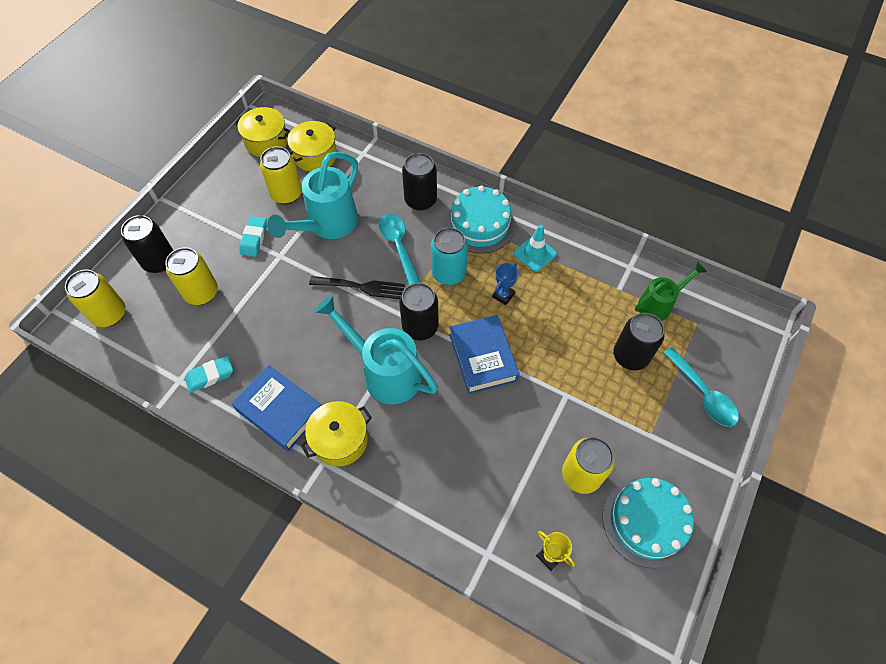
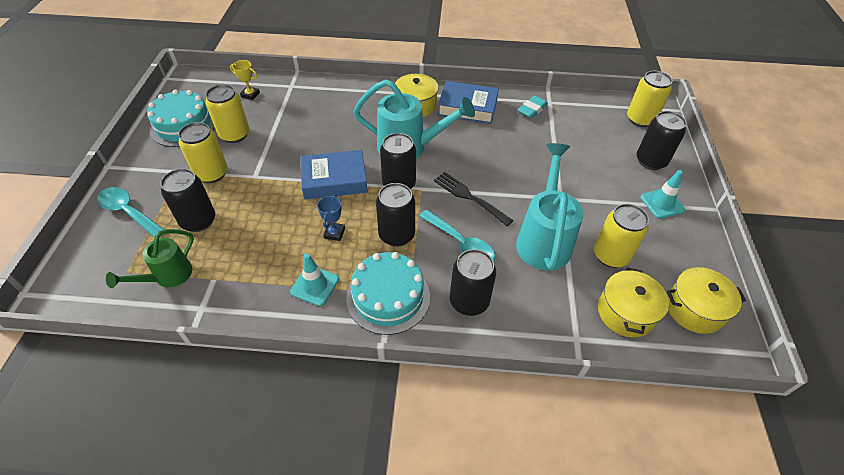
camera: 155 degrees right, 10 degrees down
(199, 219) = (662, 203): none -> turquoise traffic cone
(201, 293) = (593, 152): yellow can -> yellow can (212, 174)
(254, 238) = (597, 204): turquoise eraser -> none
(361, 287) = (469, 197): black fork -> black fork turned 60 degrees clockwise
(448, 273) = (396, 235): turquoise can -> black can
(482, 357) = (334, 180): blue book -> blue book turned 60 degrees counterclockwise

